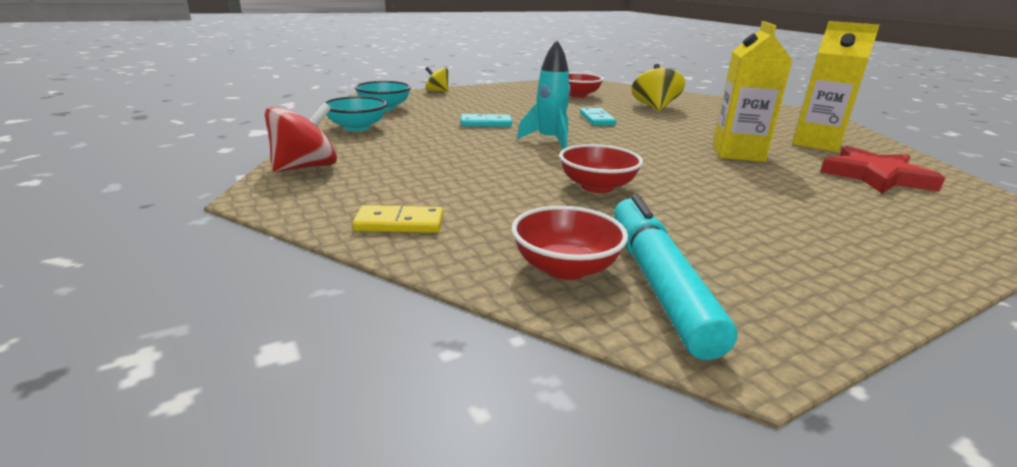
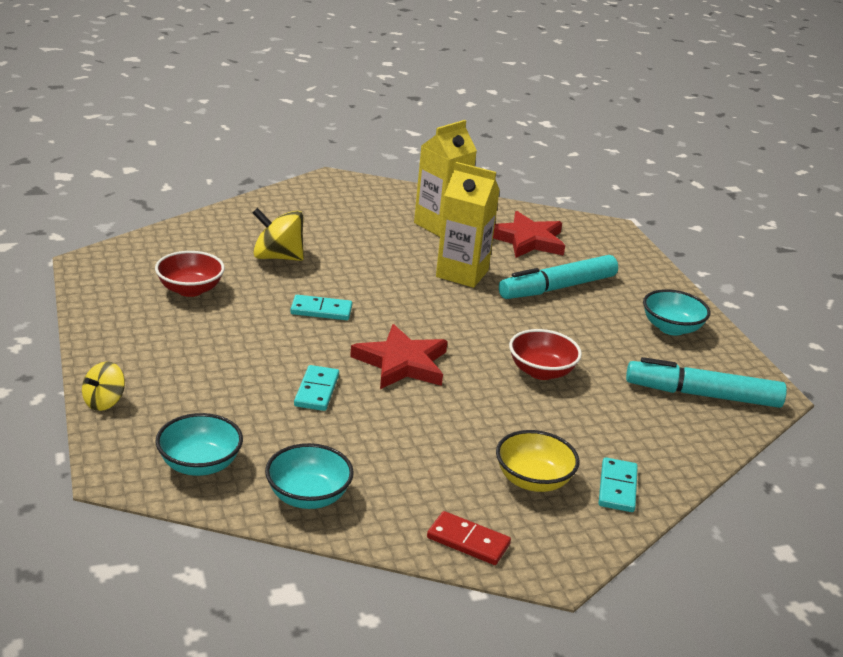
camera: 80 degrees left, 5 degrees up
(305, 167) = (468, 541): red spinning top -> red domino
(398, 186) = (533, 480): none -> yellow bowl
(399, 223) = (617, 487): yellow domino -> turquoise domino
(549, 141) = (401, 363): turquoise rocket -> red star
(565, 268) = (686, 424): red bowl -> none
(793, 191) = (557, 288): none -> turquoise marker
(821, 261) = (671, 328): none -> turquoise bowl

